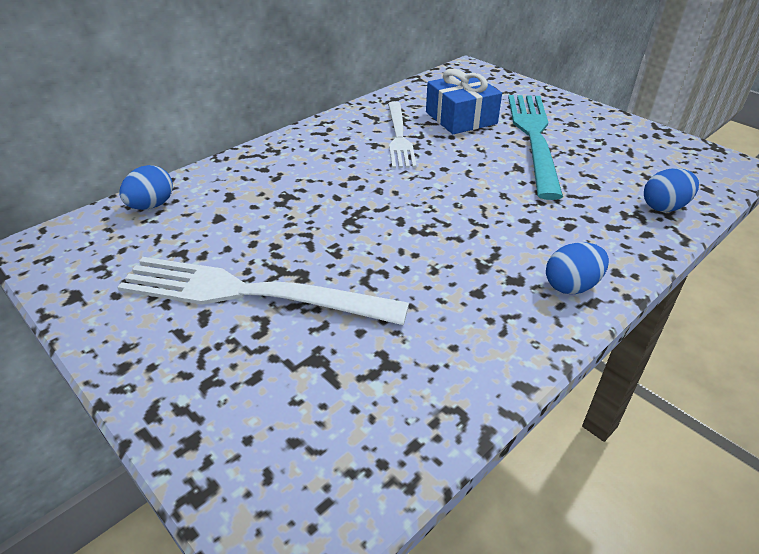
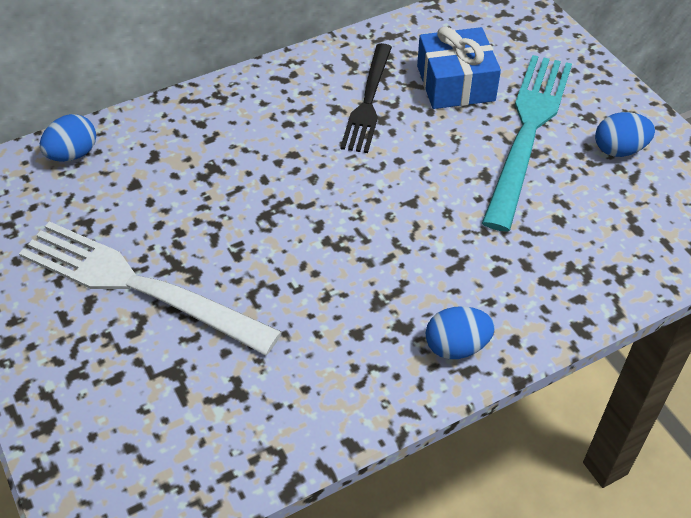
camera: 15 degrees right, 10 degrees up
(399, 137) = (368, 101): white fork -> black fork
(664, 207) = (622, 266): blue egg -> blue egg (619, 150)

